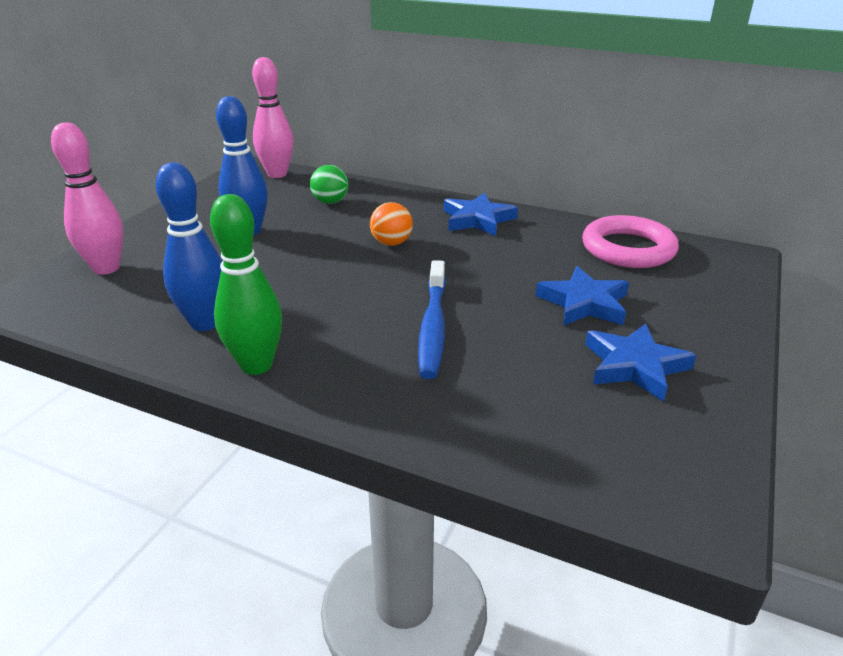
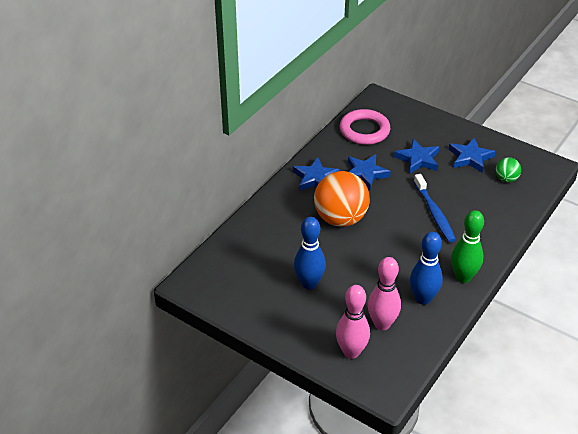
camera: 80 degrees left, 10 degrees up
(277, 174) = (208, 269): pink bowling pin -> pink bowling pin (382, 324)
(330, 202) = (271, 242): green ball -> green ball (506, 179)
(391, 243) = (340, 218): orange ball -> orange ball, size x2.09
(433, 327) = (434, 213): blue toothbrush -> blue toothbrush turned 60 degrees clockwise
(511, 256) = (365, 173): none -> blue star

